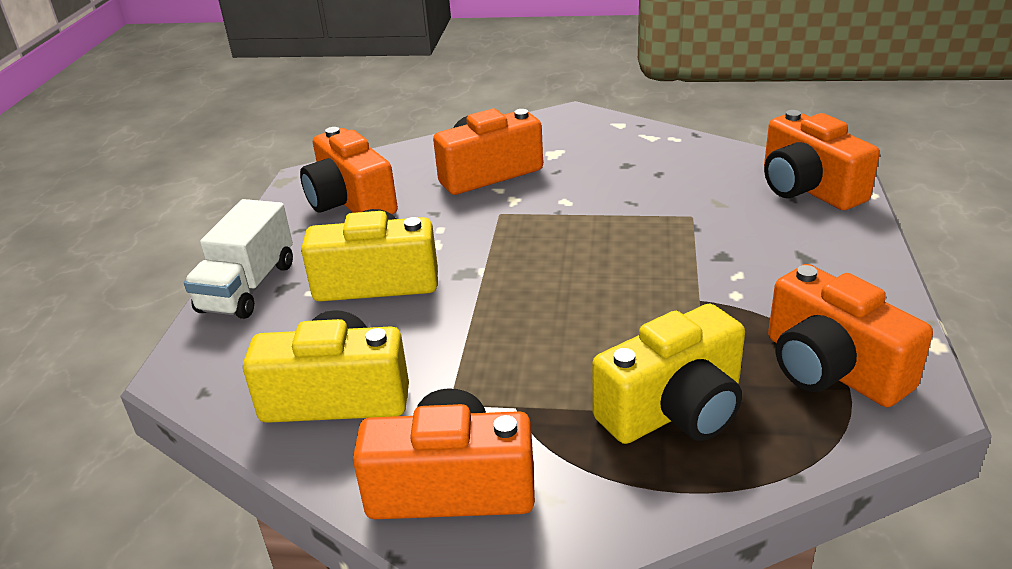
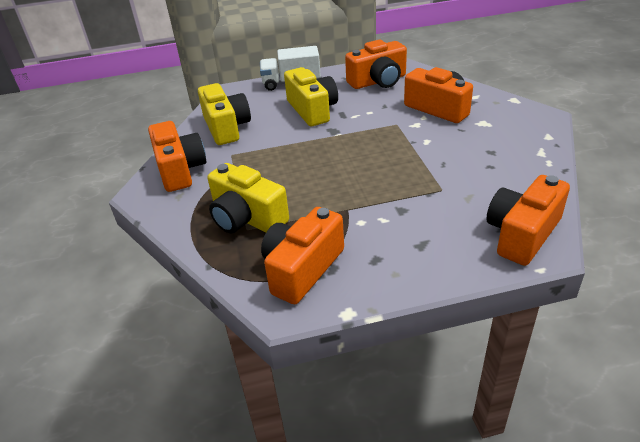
camera: 70 degrees right, 5 degrees up
(351, 202) = (378, 81): orange camera -> orange camera turned 150 degrees counterclockwise

